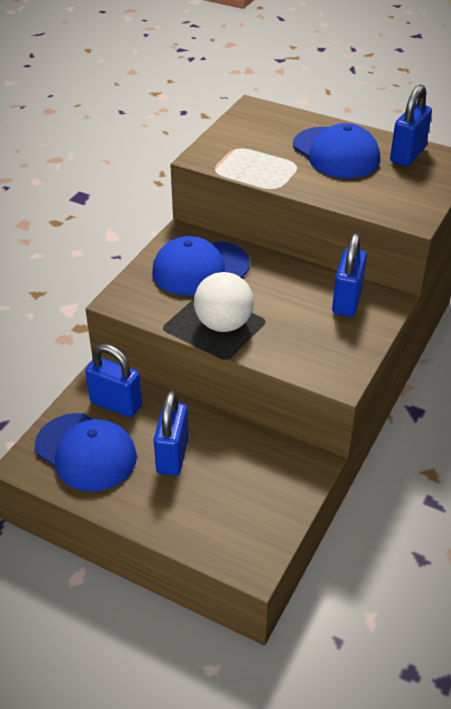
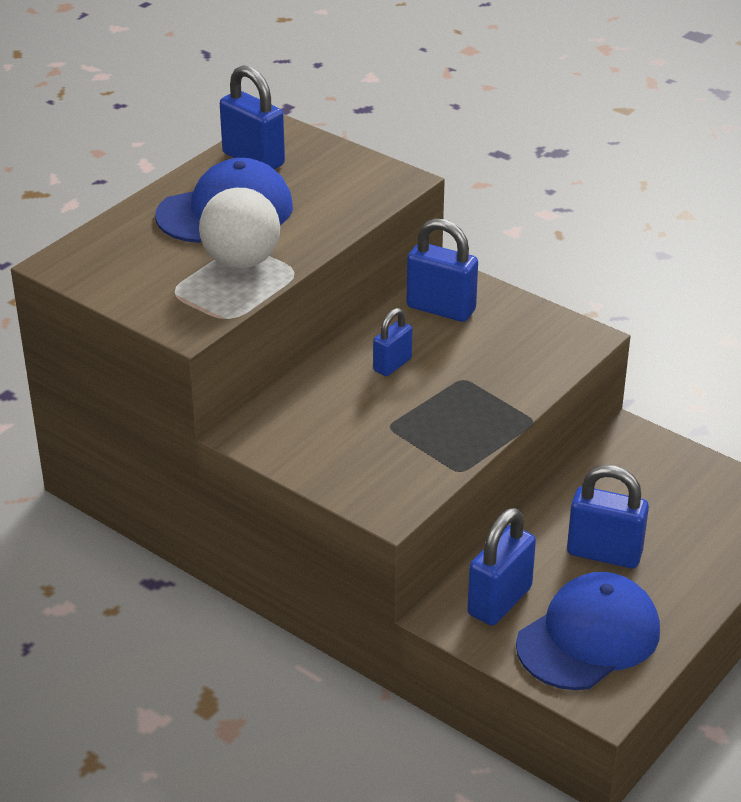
camera: 80 degrees left, 5 degrees down
(200, 268) = (336, 423): blue cap -> none
(223, 324) = (464, 415): white ball -> white ball (241, 261)
(271, 285) = (392, 365): none -> blue padlock

